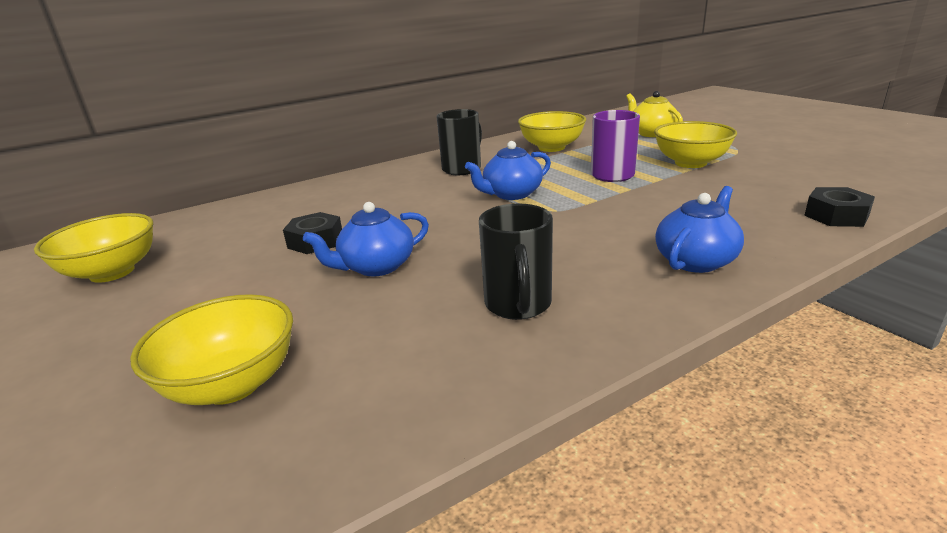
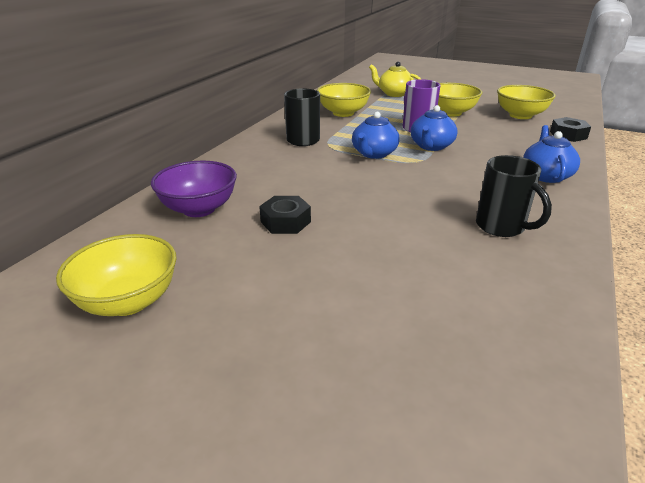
camera: 35 degrees left, 5 degrees up
(232, 384) = (419, 338): yellow bowl -> yellow bowl (520, 115)
(272, 214) = (199, 209): none -> purple bowl
(376, 267) = (370, 228): blue teapot -> blue teapot (431, 146)

